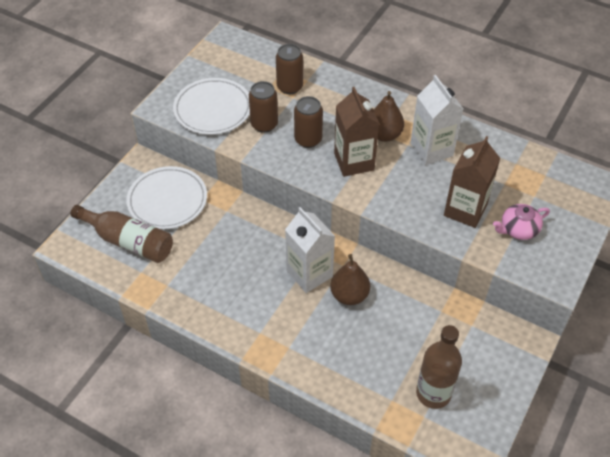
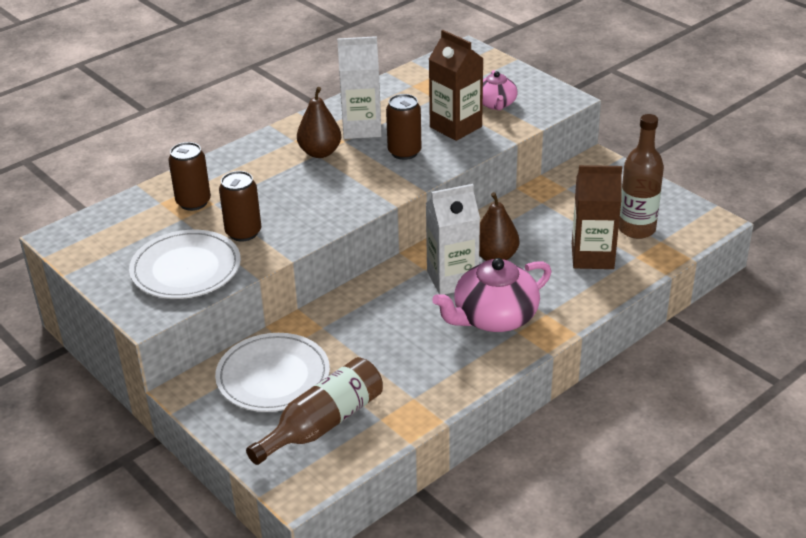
camera: 70 degrees left, 15 degrees down
(271, 312) = (494, 317): none -> pink teapot
(308, 139) = (291, 205): brown can -> brown can (404, 152)
(354, 161) = (347, 180): brown carton -> brown carton (592, 256)

